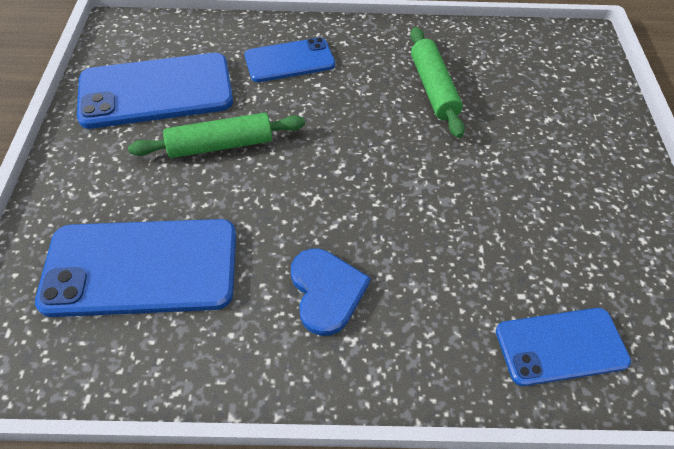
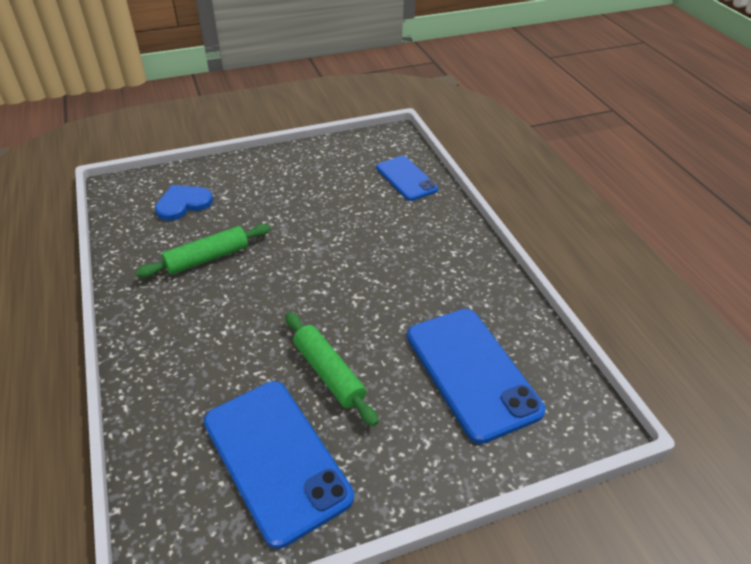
camera: 110 degrees left, 10 degrees down
(289, 61) = (194, 362): blue phone -> none
(326, 291) = (429, 270): blue heart -> blue heart (183, 203)

